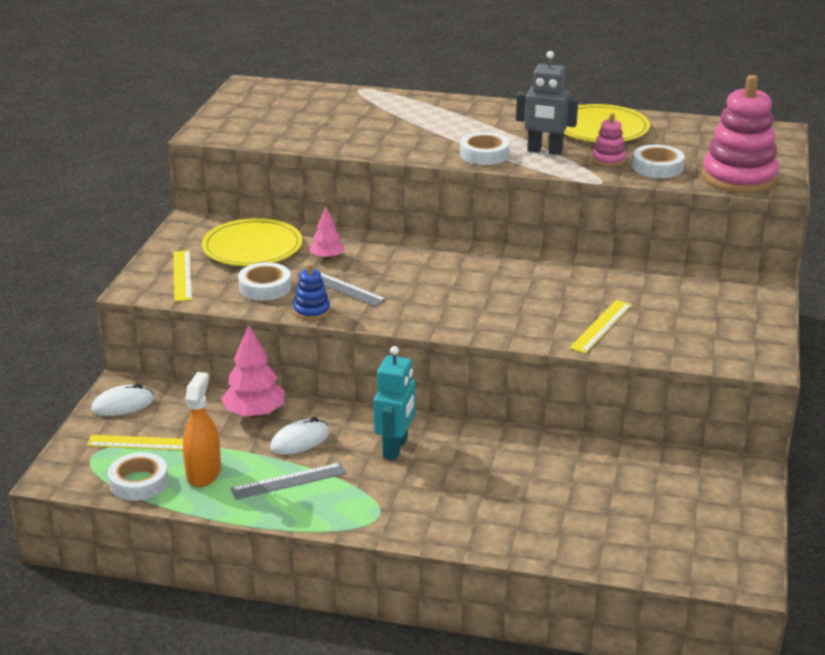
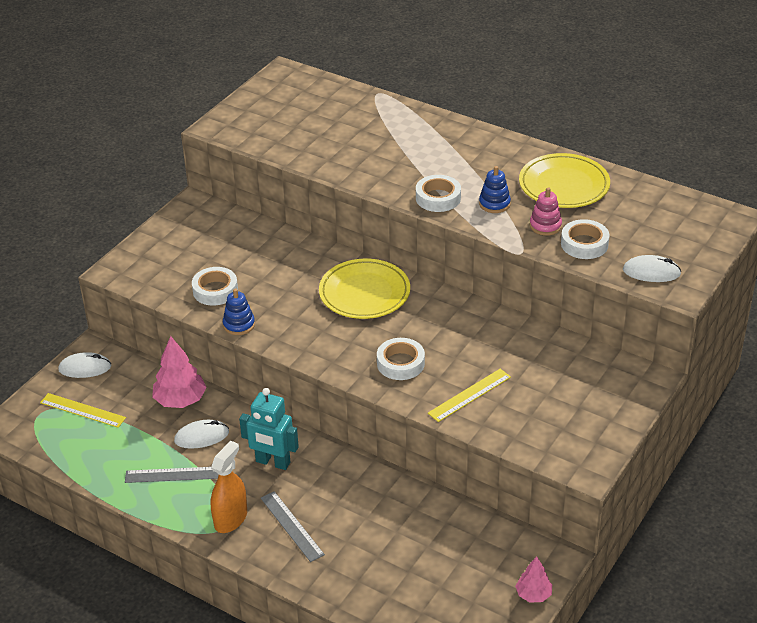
camera: 20 degrees right, 10 degrees up
(139, 482) = (62, 448): white tape -> white tape (400, 363)
(182, 275) = (157, 263): yellow ruler -> none
(203, 473) = (113, 451): orange spray bottle -> orange spray bottle (230, 519)
(252, 248) = (228, 244): yellow plate -> yellow plate (364, 293)
(327, 257) = (283, 267): pink tree -> pink tree (533, 594)
(341, 287) = (276, 303): grey ruler -> grey ruler (292, 526)
(395, 448) = (272, 462): turquoise robot -> turquoise robot turned 75 degrees clockwise
(544, 151) = (494, 204): grey robot -> blue stacking toy
(739, 178) = (651, 272): pink stacking toy -> white mouse

